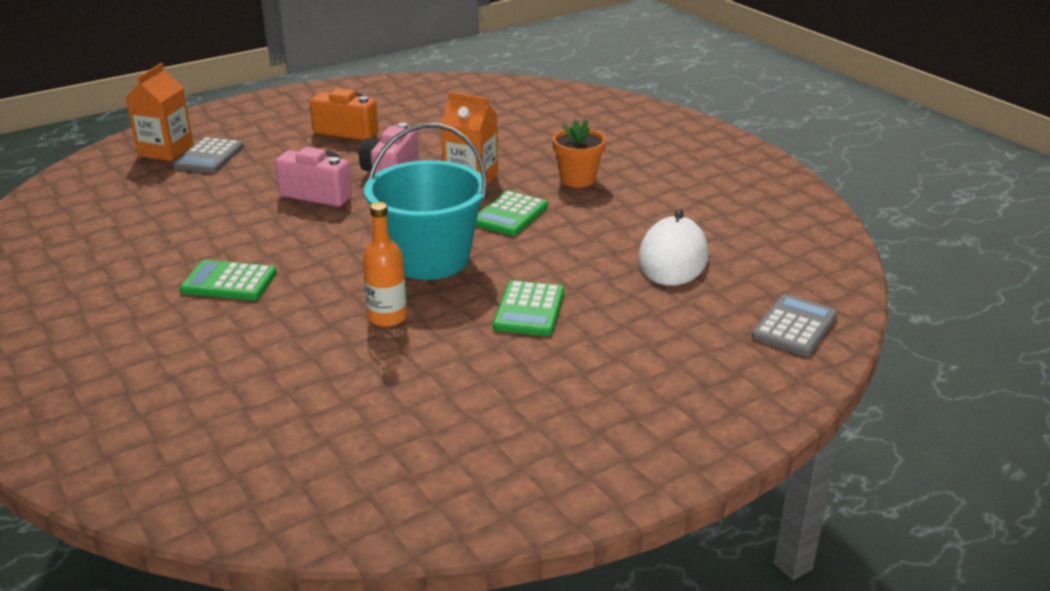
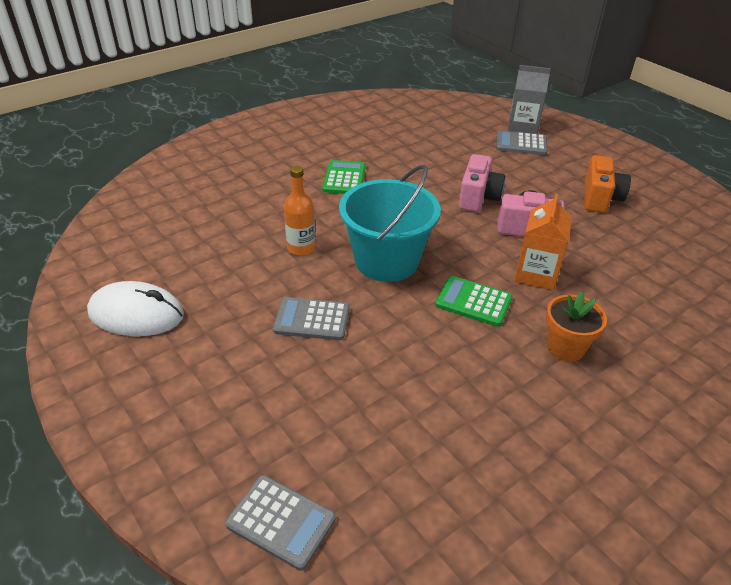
camera: 85 degrees right, 10 degrees up
(166, 151) = (523, 127): orange carton -> grey carton
(529, 310) = (312, 319): green calculator -> grey calculator
(673, 258) = (411, 422): white mouse -> white mouse (136, 314)

